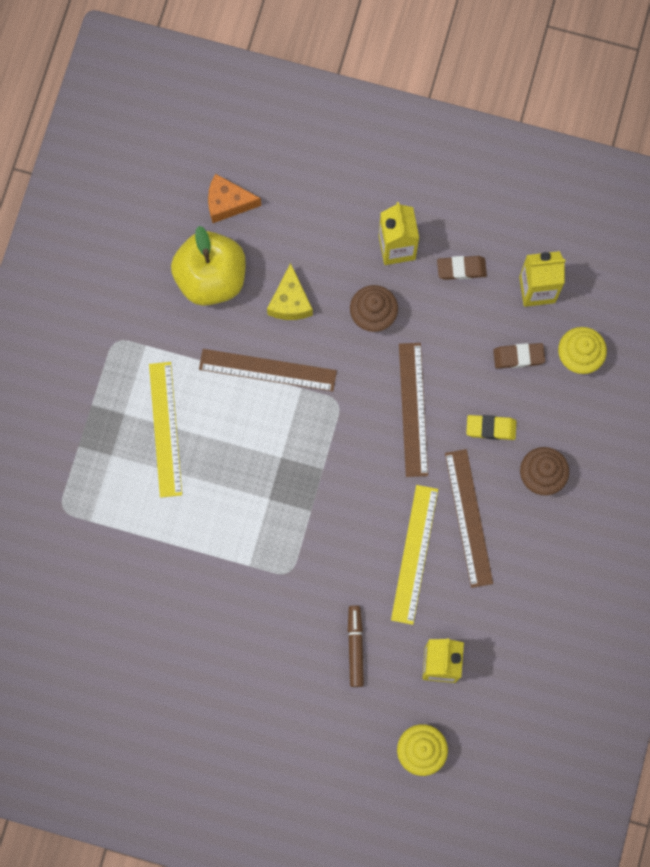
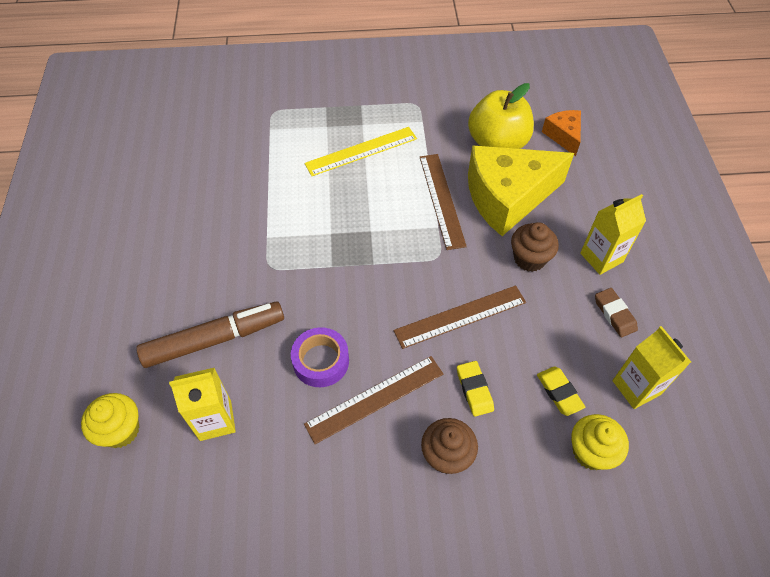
camera: 70 degrees right, 20 degrees down
(290, 302) = (508, 198): yellow cheese -> yellow cheese, size x2.07
(355, 647) = (214, 339): brown marker -> brown marker, size x1.78
(414, 554) = (321, 361): yellow ruler -> purple tape
(518, 357) = (559, 392): brown eraser -> yellow eraser

